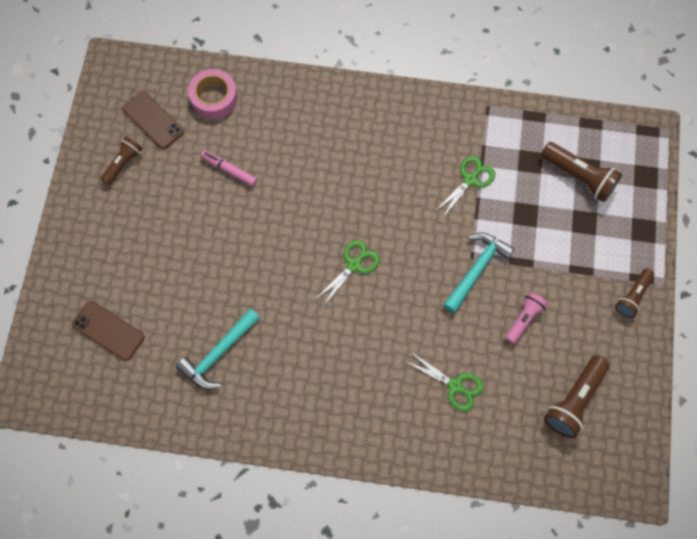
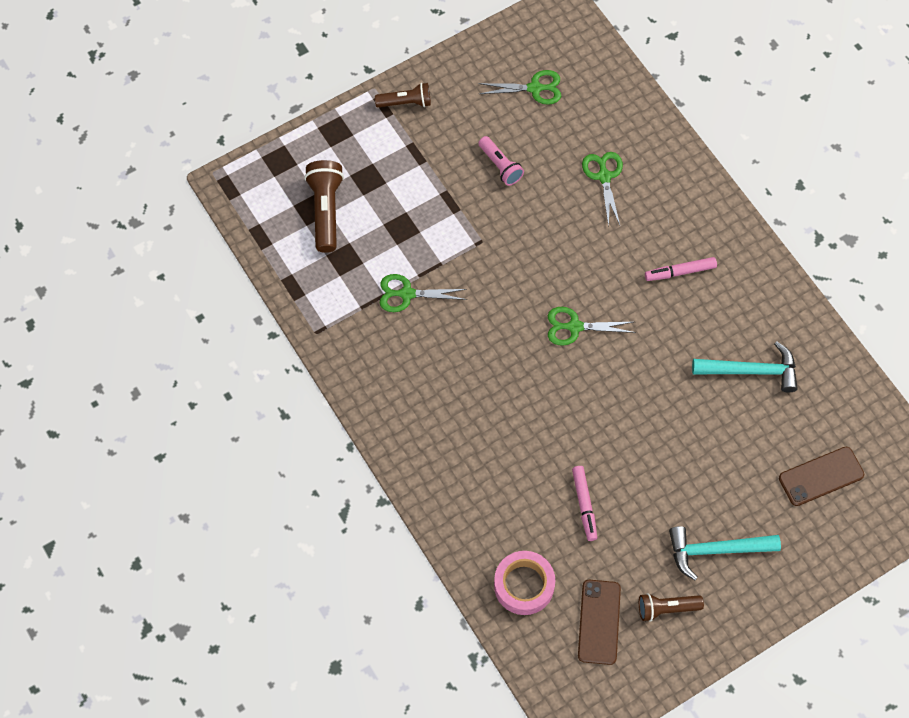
camera: 130 degrees left, 5 degrees down
(108, 331) = (821, 476): brown phone -> brown phone turned 75 degrees clockwise
(333, 372) = (680, 272): none -> pink marker
(476, 269) = (489, 230): turquoise hammer -> turquoise hammer (716, 550)
(524, 319) = (500, 166): pink flashlight -> pink flashlight turned 120 degrees counterclockwise
(574, 400) = (534, 88): brown flashlight -> green scissors

